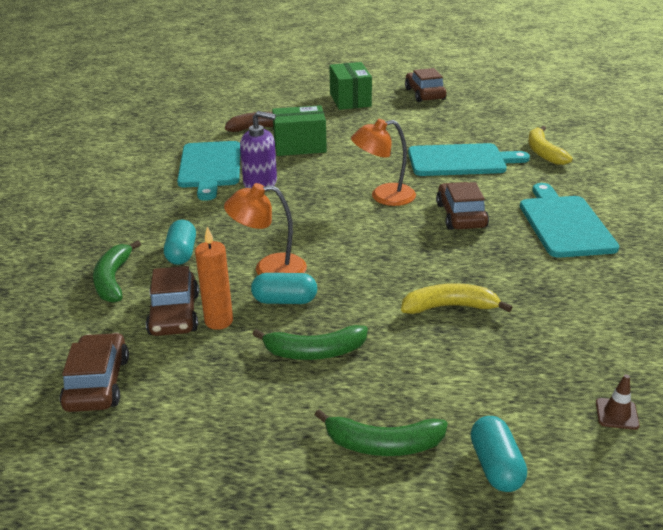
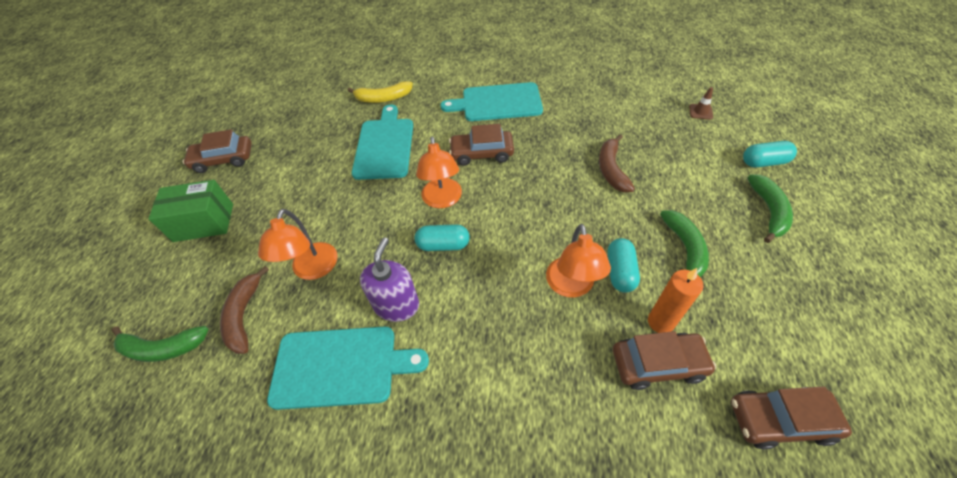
camera: 85 degrees left, 20 degrees up
(113, 280) = (606, 444): green banana -> green banana (162, 348)
(181, 253) = (546, 373): turquoise capsule -> turquoise capsule (443, 245)
(300, 146) = (312, 270): green box -> orange lamp
(450, 307) = (611, 169): yellow banana -> brown banana

